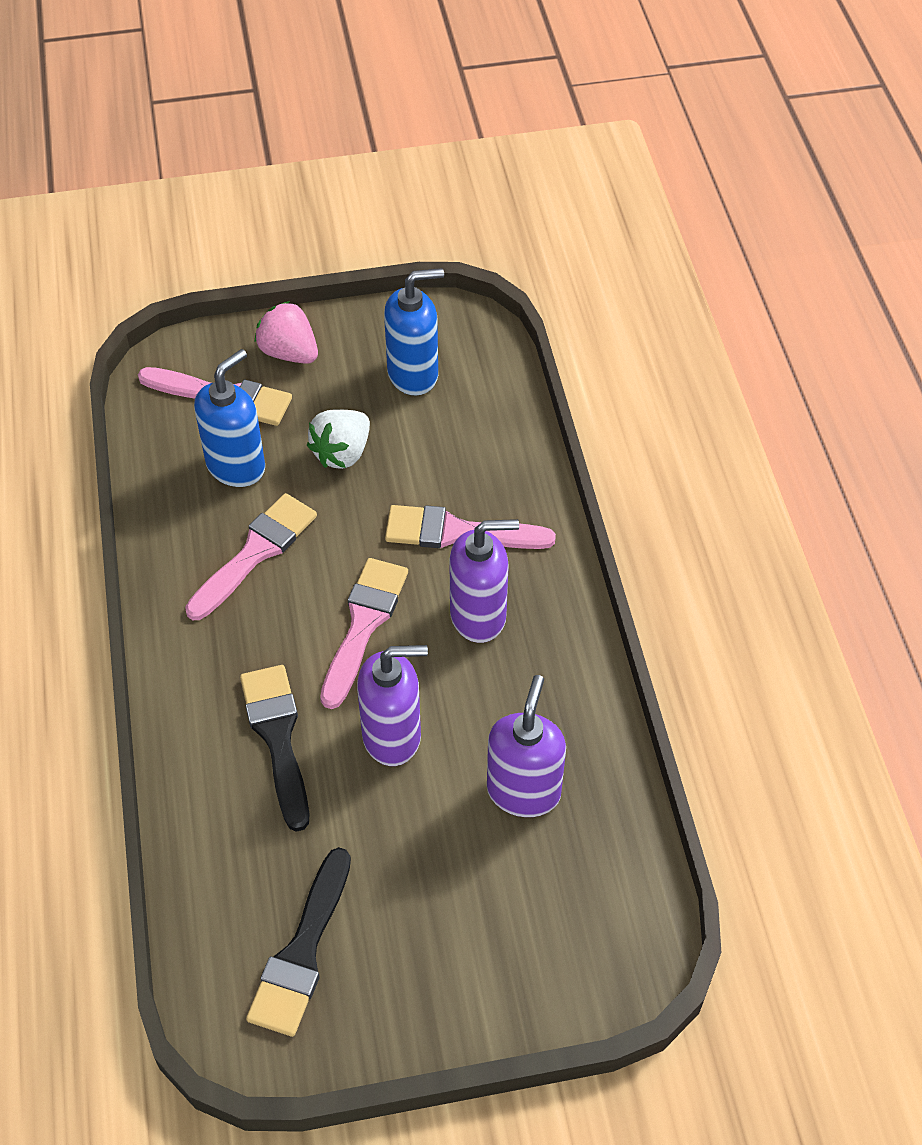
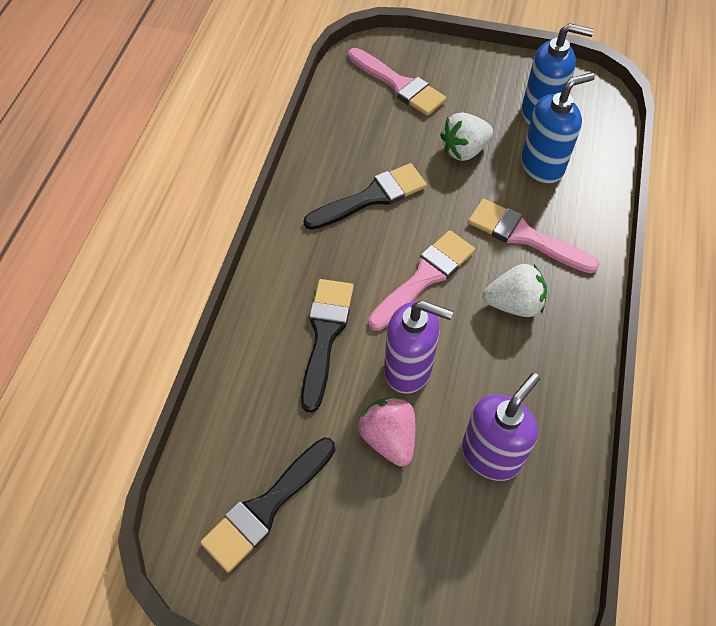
camera: 25 degrees right, 5 degrees up
(236, 466) = (386, 133): blue soap dispenser -> blue soap dispenser (542, 166)
(255, 552) = (371, 197): pink brush -> black brush
(289, 352) = (458, 70): pink strawberry -> pink strawberry (388, 438)
(479, 616) = (514, 304): purple soap dispenser -> white strawberry

